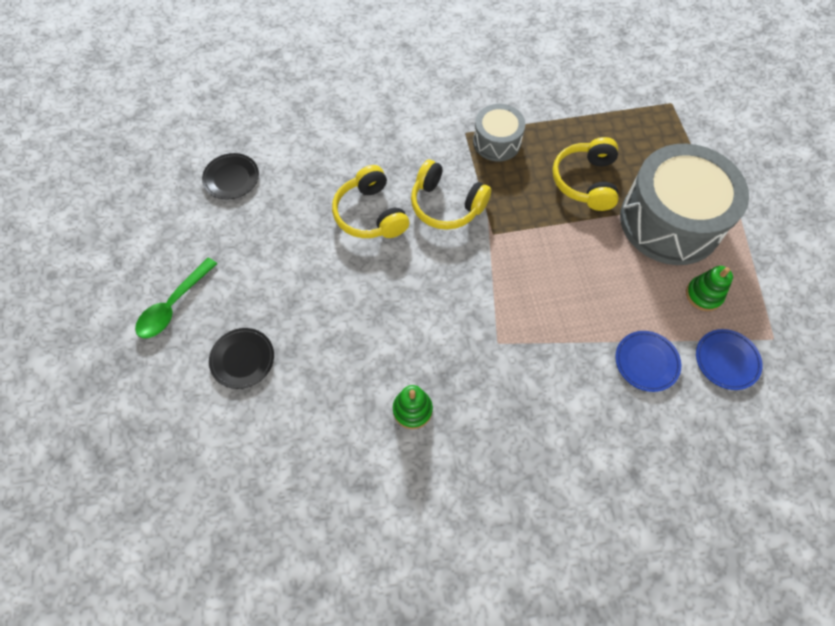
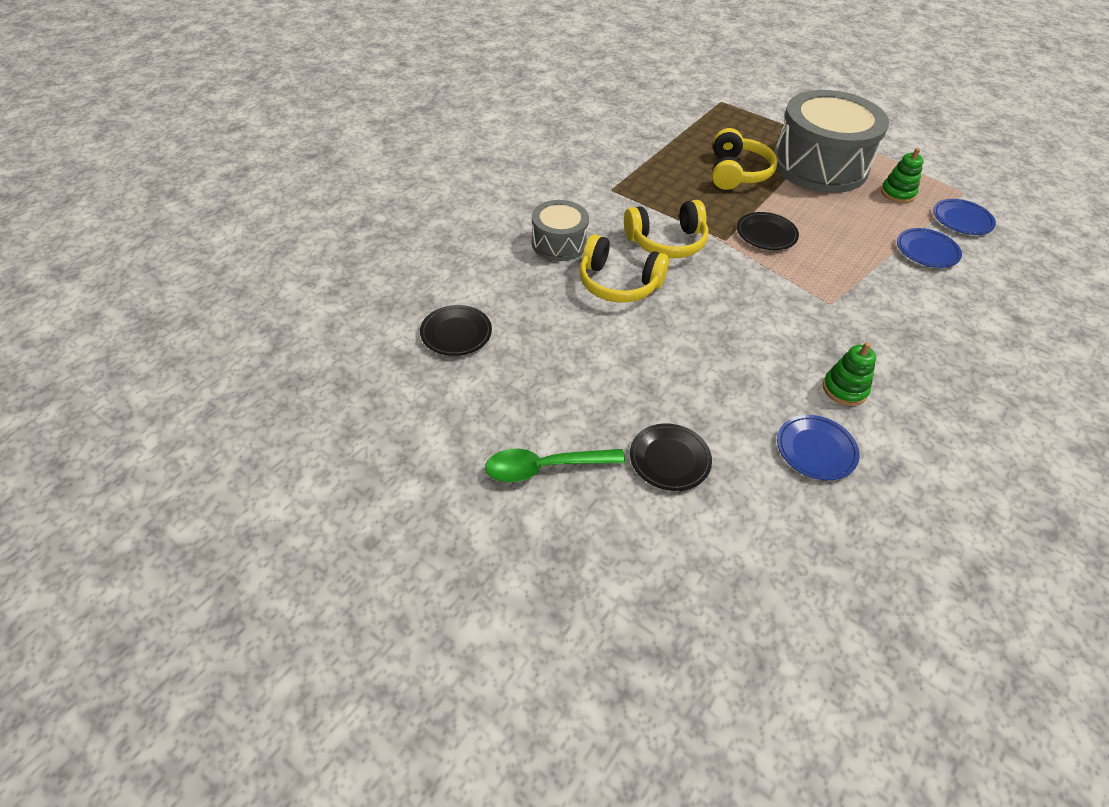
camera: 45 degrees left, 15 degrees down
(173, 305) = (545, 468): green spoon -> green spoon turned 90 degrees clockwise
(334, 431) = (816, 450): none -> blue plate
(497, 142) = (643, 182): grey drum -> grey drum (559, 243)
(531, 251) = (766, 234): none -> black plate
(585, 181) = (737, 173): yellow headphones -> yellow headphones turned 135 degrees counterclockwise

